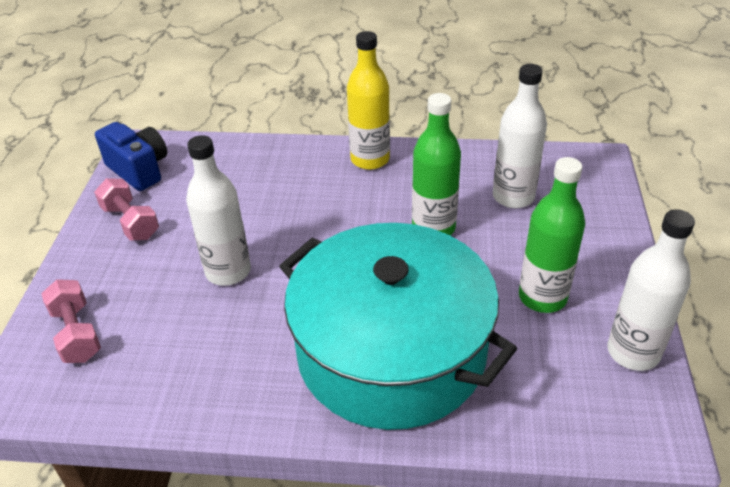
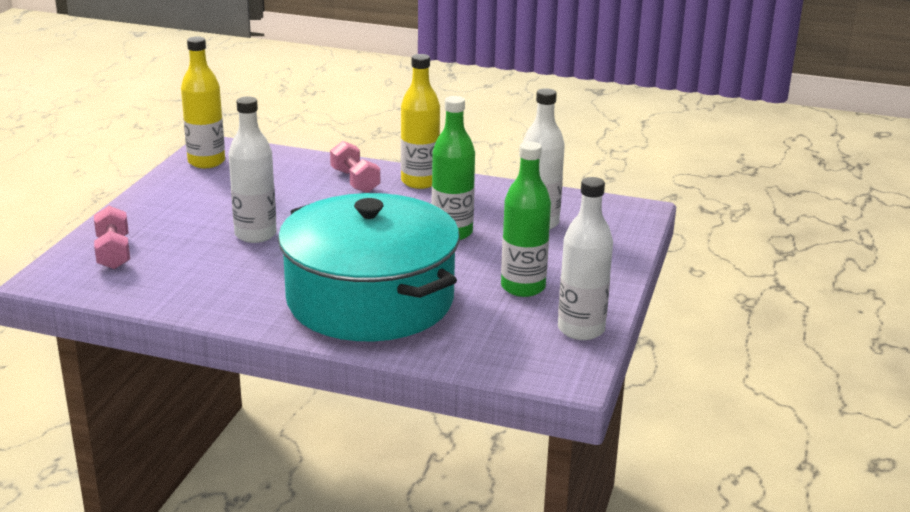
camera: 10 degrees right, 15 degrees down
(131, 222) = (185, 194): pink dumbbell -> pink dumbbell (355, 181)
(139, 170) = (206, 162): blue camera -> yellow bottle

